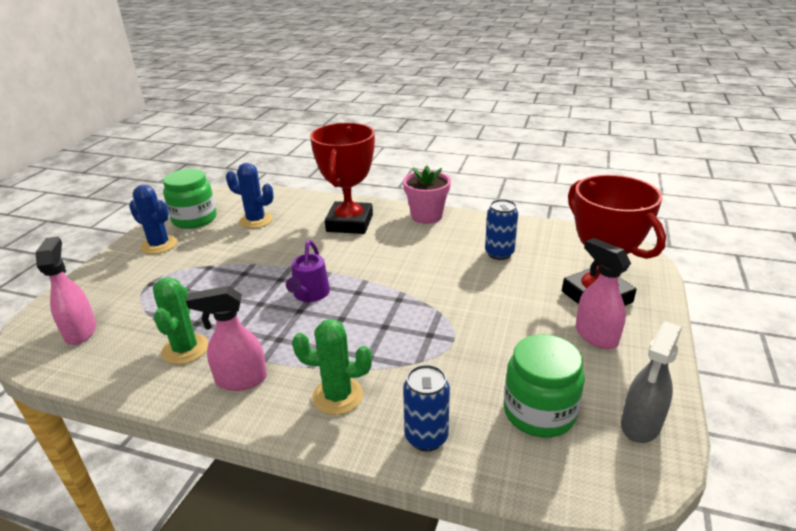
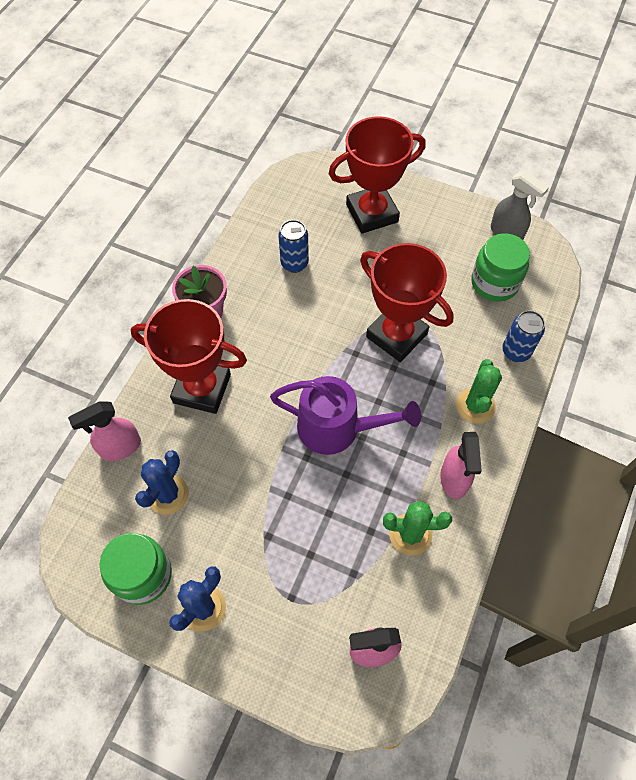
camera: 85 degrees left, 30 degrees up
(310, 294) = (338, 428): purple watering can -> purple watering can, size x1.68
(427, 326) = (396, 335): none -> red trophy
(595, 336) = (420, 229): pink spray bottle -> pink spray bottle (120, 447)

